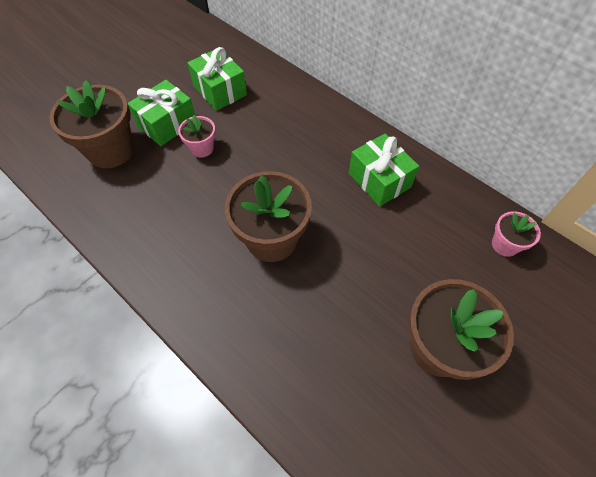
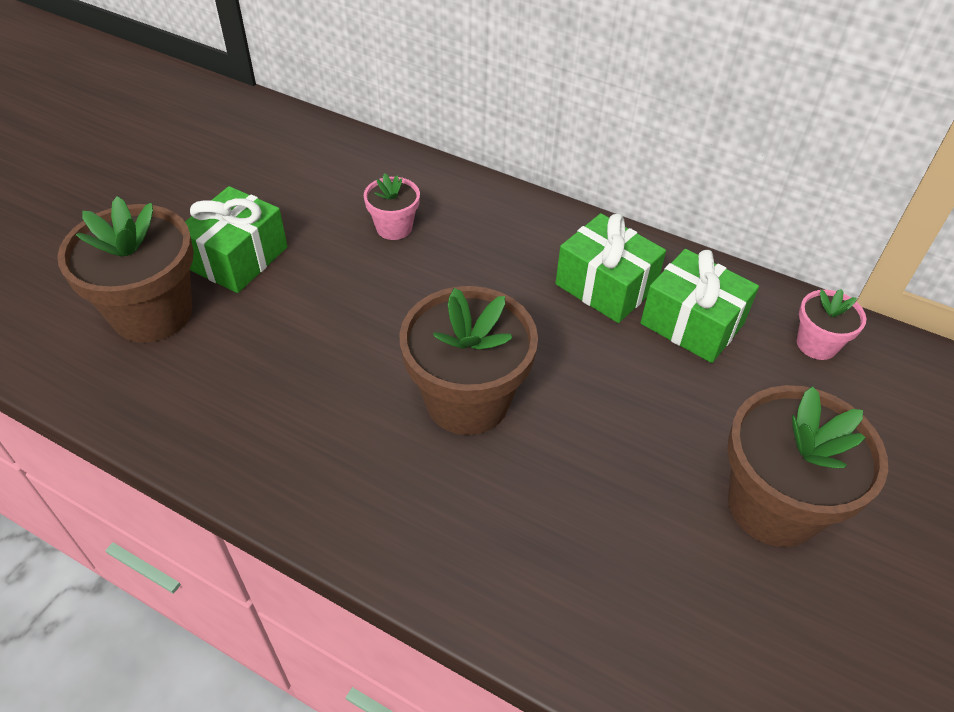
camera: 15 degrees left, 10 degrees down
(202, 148) = (309, 285): pink flower pot -> pink flower pot (394, 227)
(220, 91) = (311, 196): green gift -> green gift (692, 323)

